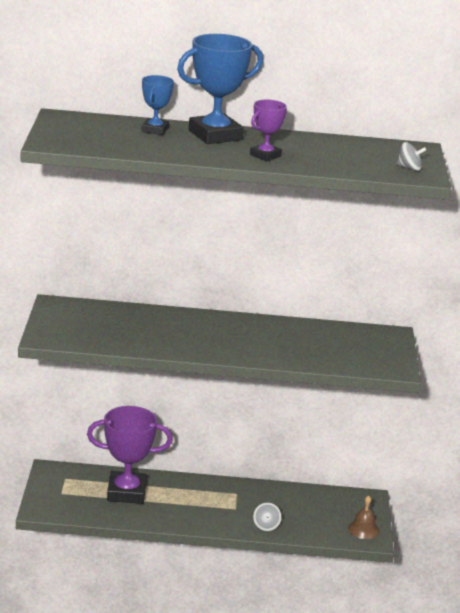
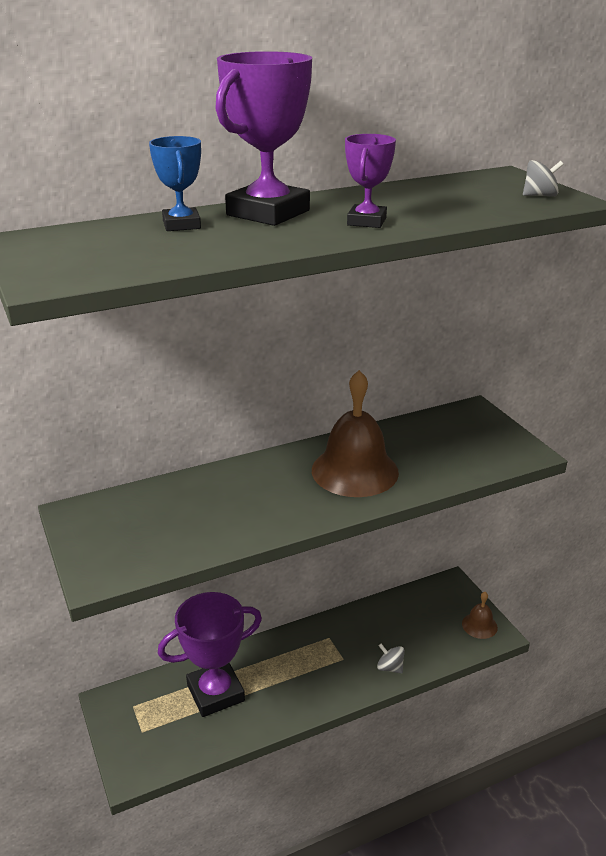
camera: 25 degrees left, 5 degrees up
(215, 135) = (268, 213): blue trophy -> purple trophy
(257, 339) = (355, 471): none -> brown bell
(266, 526) = (390, 667): grey spinning top -> grey spinning top turned 150 degrees clockwise

